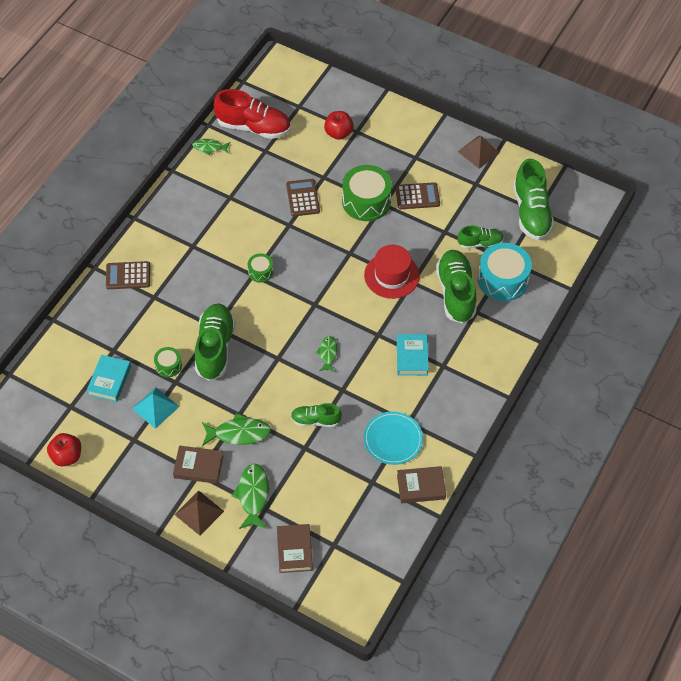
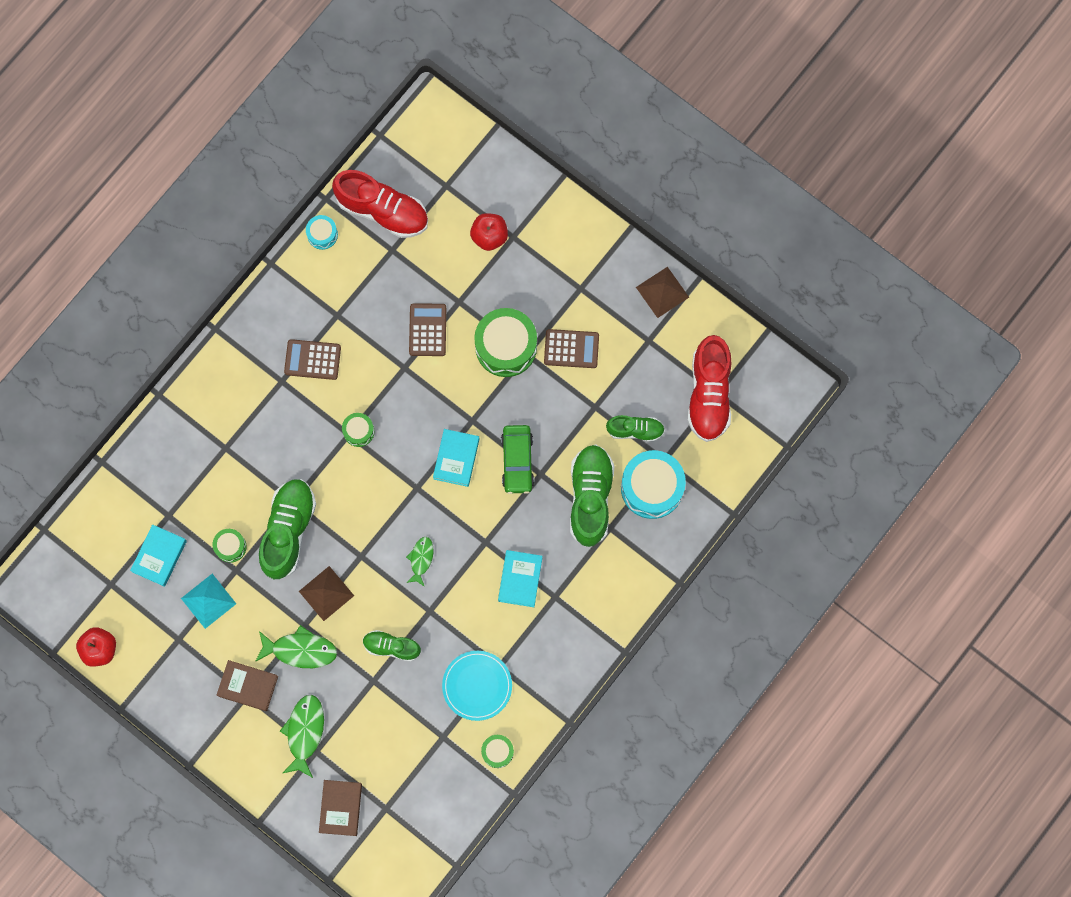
camera: 10 degrees right, 20 degrees up
(128, 276) = (198, 413): brown calculator -> brown calculator (312, 359)
(199, 513) = (241, 744): brown pyramid -> brown pyramid (326, 593)
(209, 147) = (322, 235): green fish -> turquoise drum
(342, 280) = (456, 459): none -> turquoise book
(391, 275) = (517, 461): red hat -> green car
(421, 487) = (497, 752): brown book -> green drum
(531, 212) = (709, 394): green shoe -> red shoe

